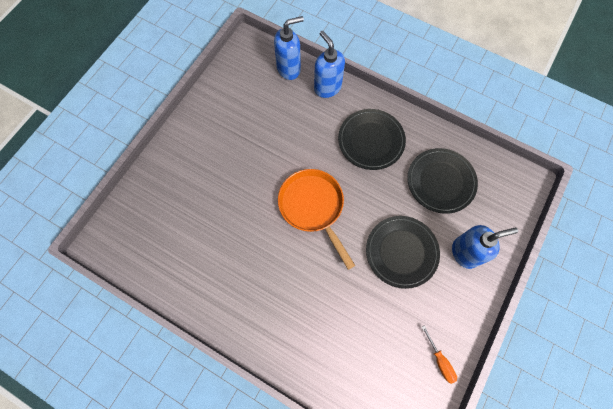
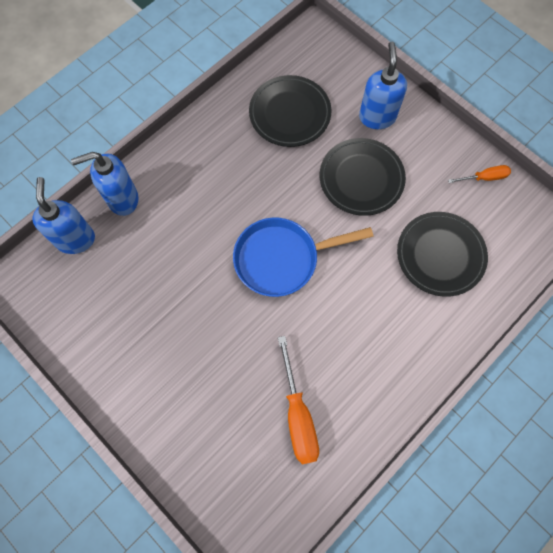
camera: 75 degrees left, 0 degrees up
(197, 248) = (298, 415): none -> orange screwdriver
(313, 207) = (281, 259): orange pan -> blue pan
(371, 141) = (215, 170): black plate -> black plate (440, 255)

